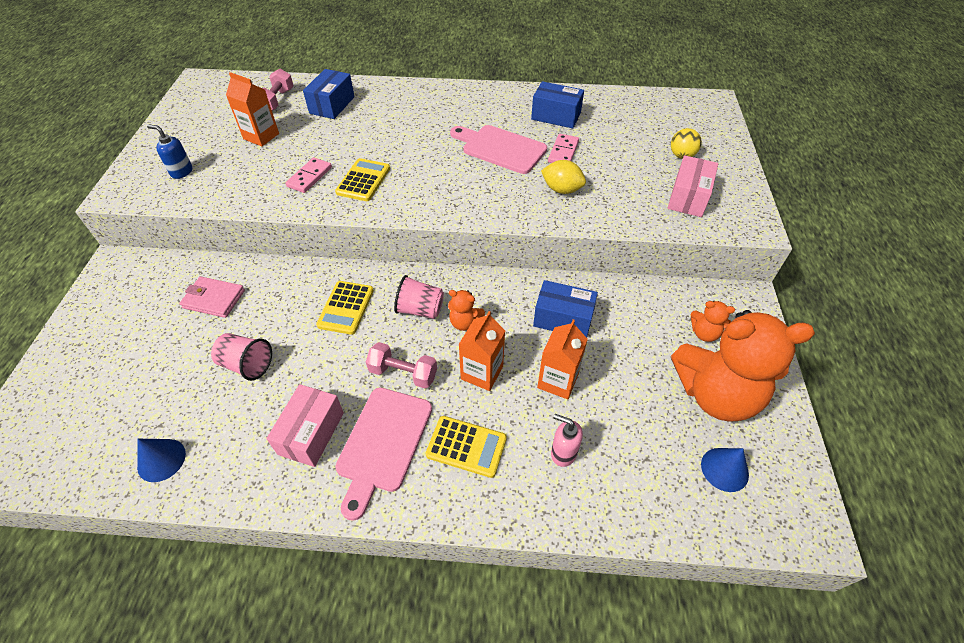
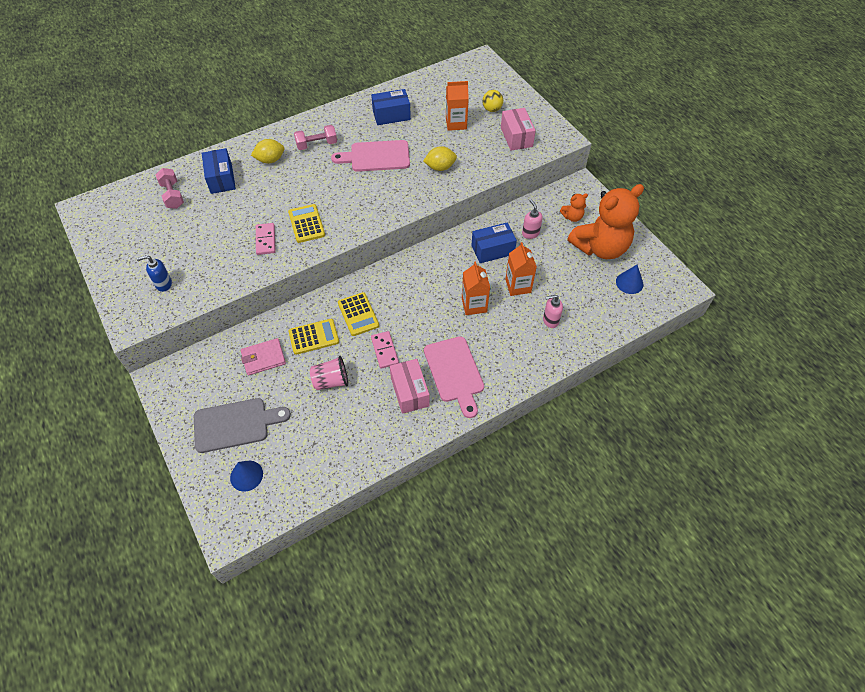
camera: 35 degrees left, 5 degrees up
(118, 352) = (235, 424): none -> grey cutting board
(161, 460) = (337, 458): blue cone -> blue cone (246, 475)
(261, 136) = (193, 228): orange carton -> orange carton (456, 123)
(392, 108) = (270, 160): none -> yellow lemon
(403, 373) = (430, 331): pink dumbbell -> pink dumbbell (317, 145)
(420, 309) = (405, 290): pink cup -> none
(465, 322) = (439, 283): orange teddy bear -> none
(466, 446) = (500, 347): yellow calculator -> yellow calculator (314, 337)
(563, 152) = (419, 140): pink domino -> pink domino (384, 350)
(629, 324) = (530, 233): none -> pink soap dispenser

